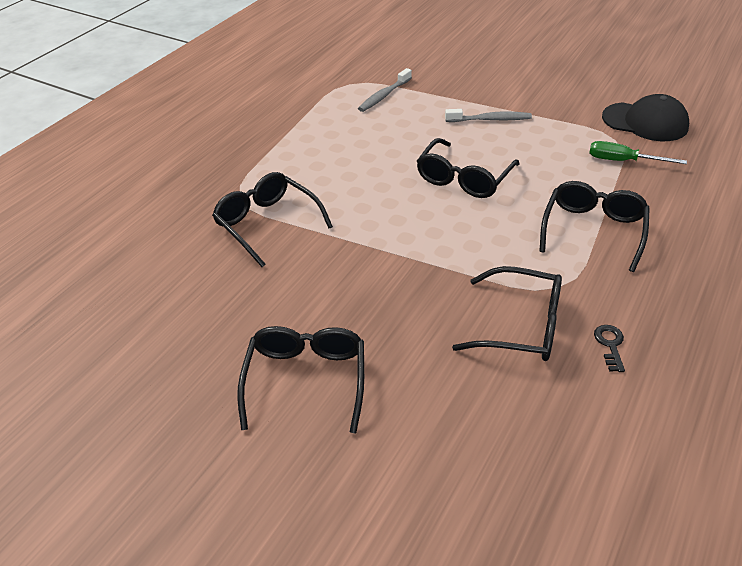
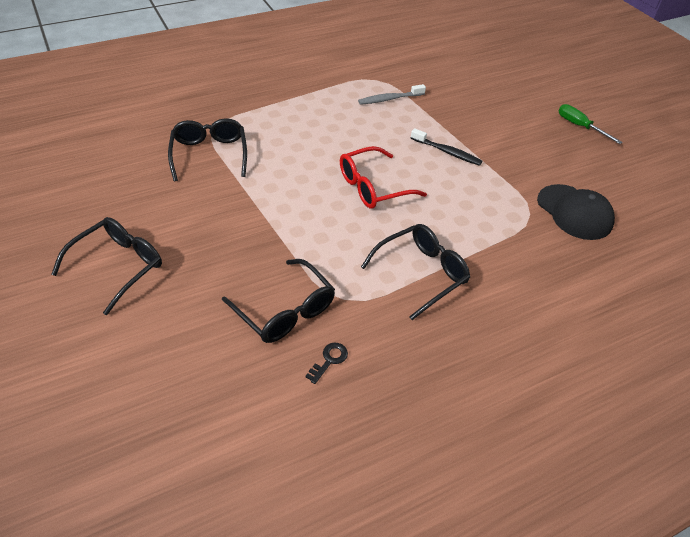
camera: 30 degrees right, 5 degrees up
(463, 179) = (372, 187): black glasses -> red glasses
(490, 119) = (447, 152): grey toothbrush -> black toothbrush
(623, 161) = (514, 234): green screwdriver -> green screwdriver (580, 126)

